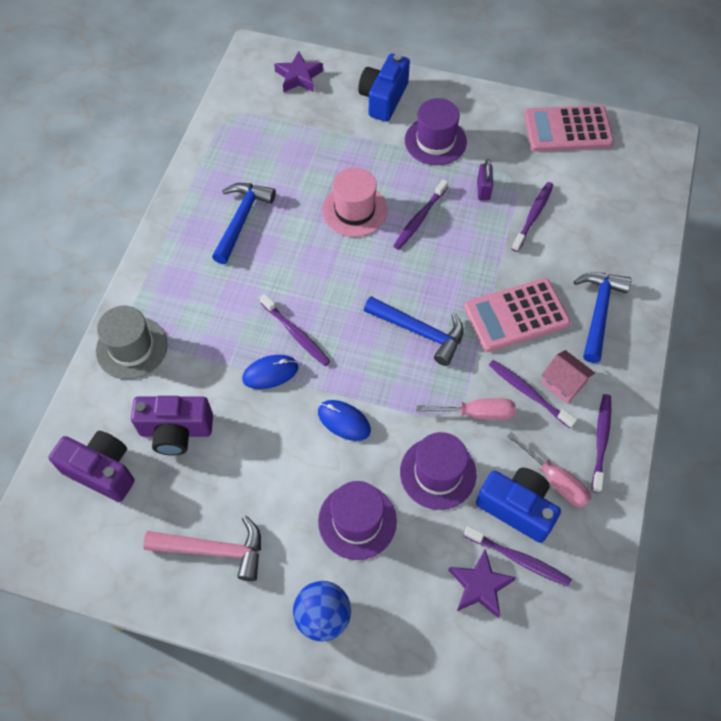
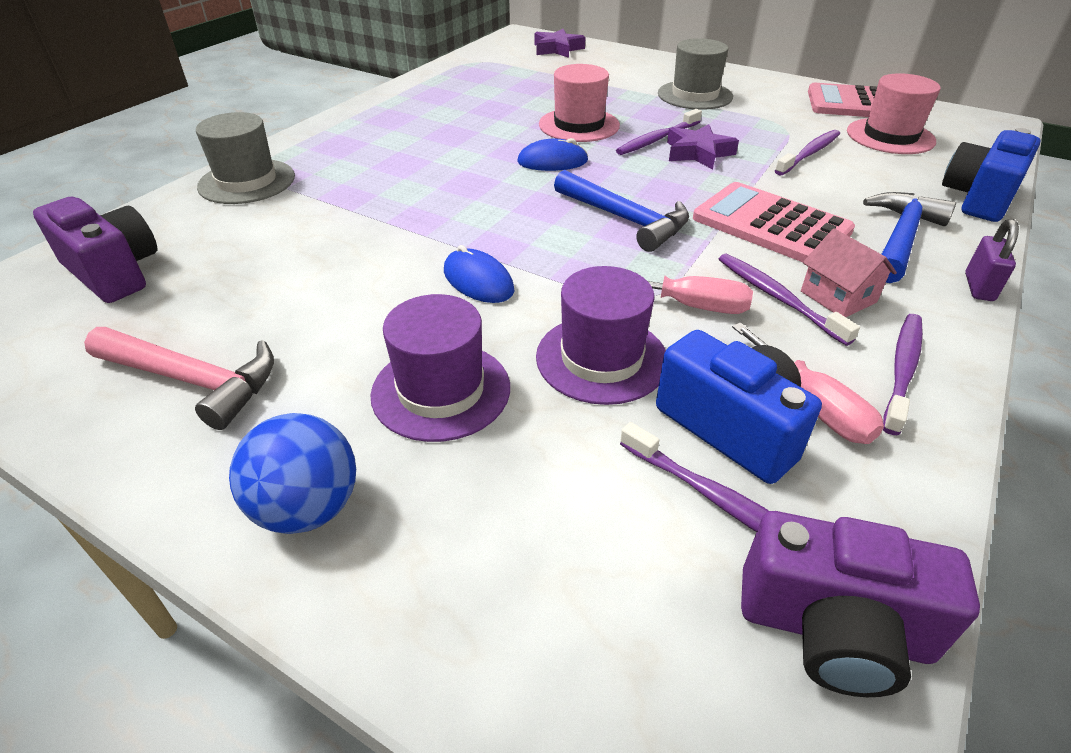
camera: 15 degrees right, 20 degrees down
(176, 431) = (241, 253): purple camera -> purple camera (833, 629)
(242, 219) = (443, 116): blue hammer -> none
(270, 373) = (402, 224): blue mouse -> blue mouse (552, 161)
(296, 334) = (456, 199): purple toothbrush -> none
(383, 98) = (644, 67): blue camera -> blue camera (978, 198)
(435, 141) = (695, 95): purple hat -> grey hat
(480, 586) = (631, 529): purple star -> purple star (698, 153)
(483, 190) = (745, 130): purple padlock -> purple padlock (978, 287)
(516, 315) = (771, 225): pink calculator -> pink calculator turned 45 degrees clockwise
(589, 177) = (890, 136): none -> pink hat

